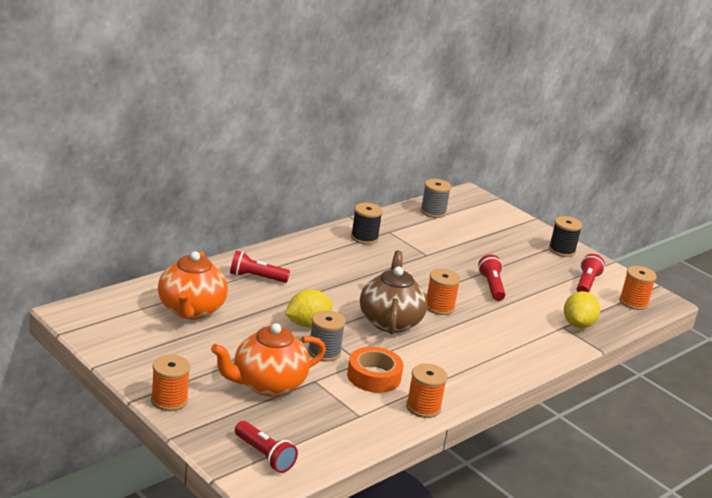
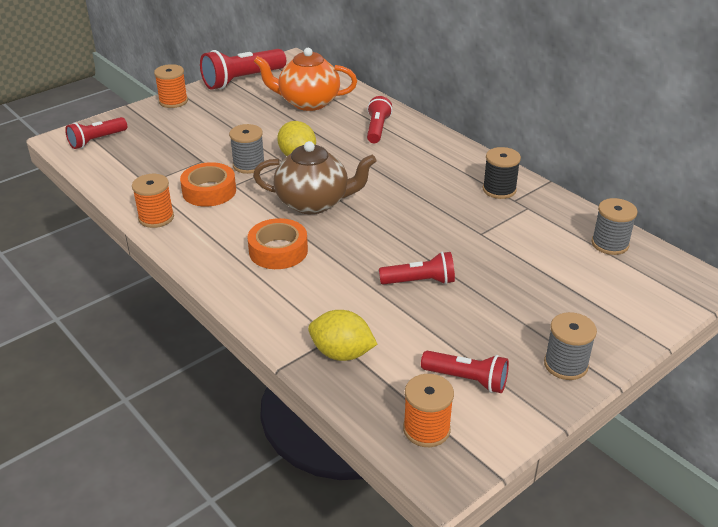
camera: 95 degrees right, 10 degrees up
(121, 349) = (242, 80): none -> red flashlight
(267, 385) = (194, 139): orange teapot -> none
(439, 307) = (354, 237): orange spool -> none
(464, 343) = (278, 251): none -> orange tape
(562, 250) = (565, 365): black spool -> grey spool

